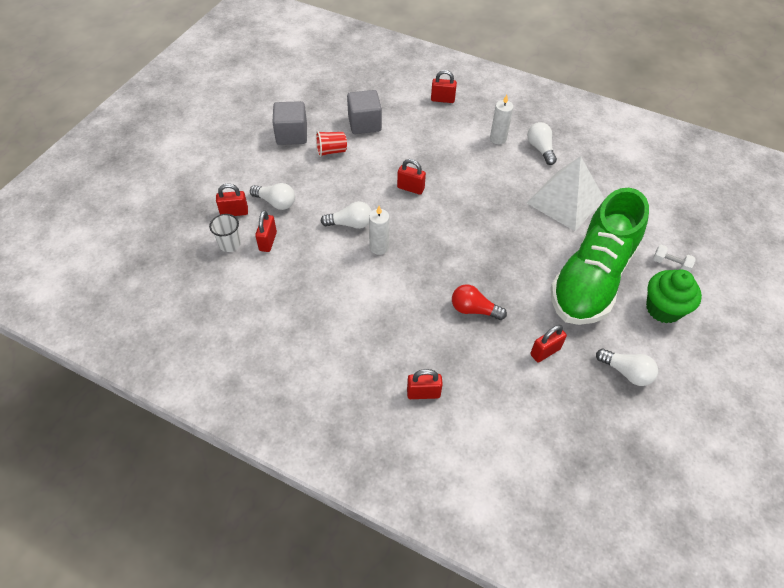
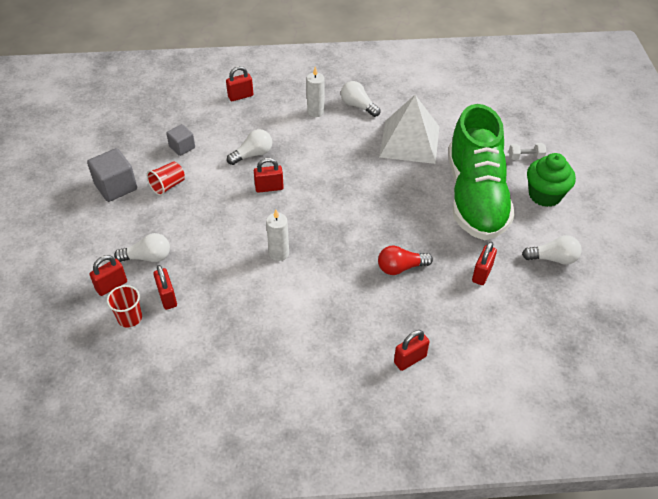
camera: 30 degrees left, 5 degrees down
(230, 244) = (130, 318): white cup -> red cup
(350, 224) = (236, 244): white light bulb -> white light bulb (253, 154)
(364, 124) = (182, 147): grey cube -> grey cube, size x0.62

